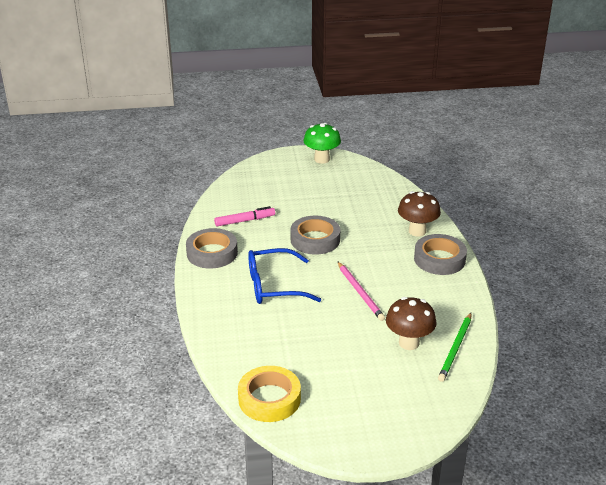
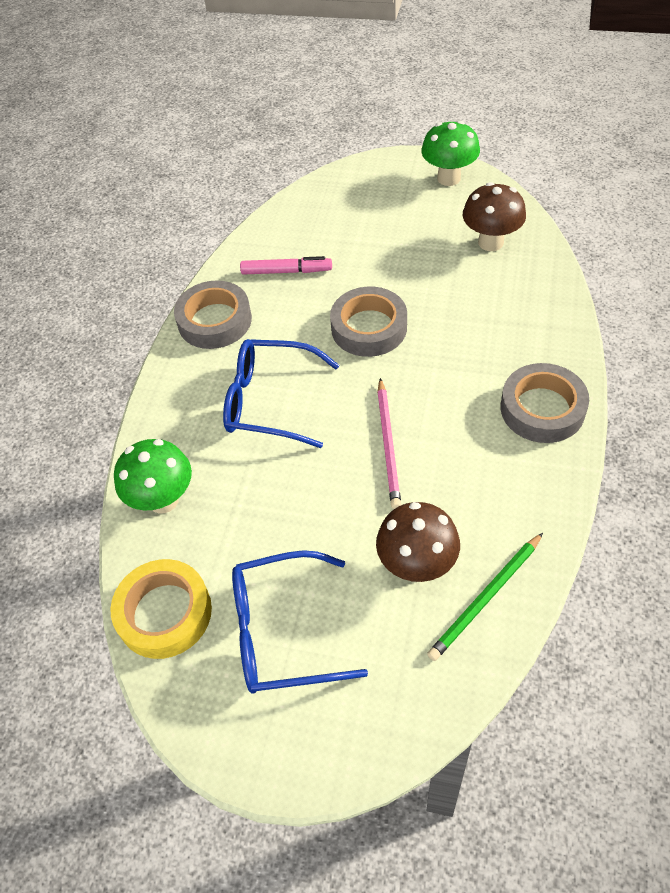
camera: 25 degrees right, 20 degrees up
(234, 346) = (163, 500): none -> green mushroom
(348, 389) = (284, 631): none -> blue glasses
(417, 231) = (532, 344): brown mushroom -> brown mushroom (490, 242)

